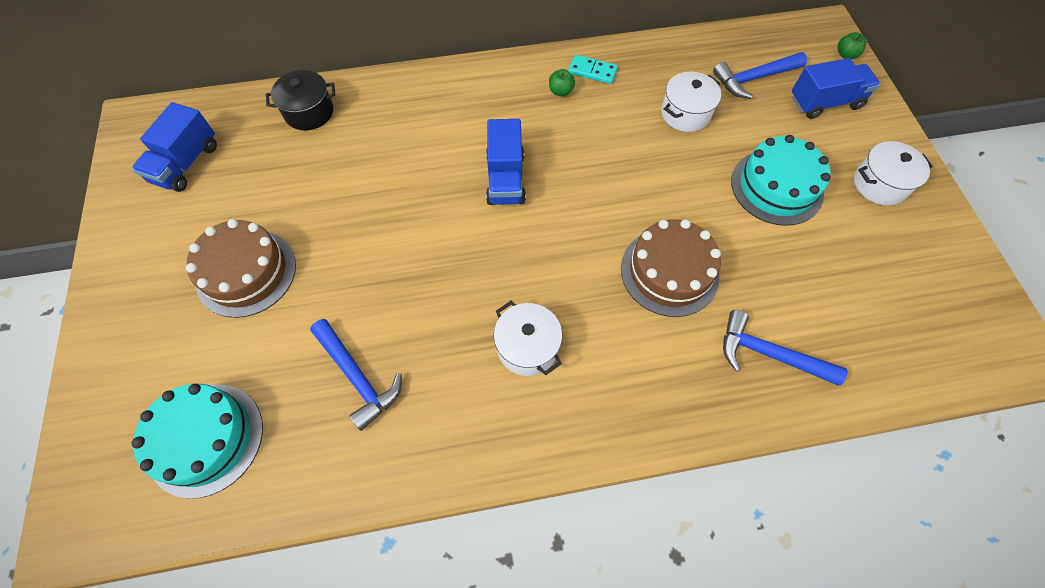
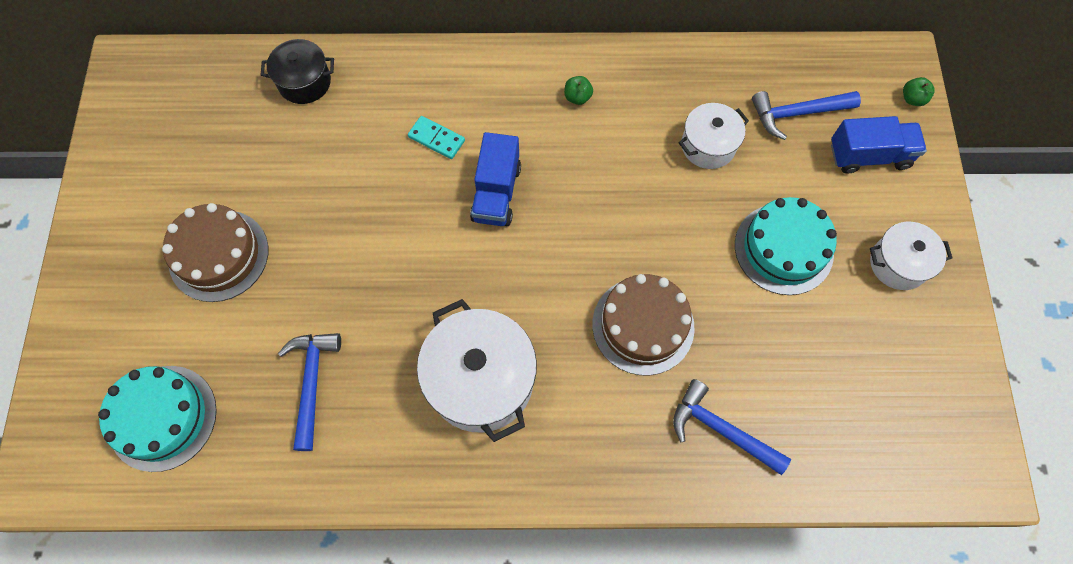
camera: 10 degrees right, 5 degrees up
(186, 163) = (172, 124): blue truck -> none
(358, 377) = (311, 382): blue hammer -> blue hammer turned 150 degrees counterclockwise
(527, 347) = (481, 380): white pot -> white pot, size x1.71
(592, 71) = (618, 77): turquoise domino -> turquoise domino (436, 139)

